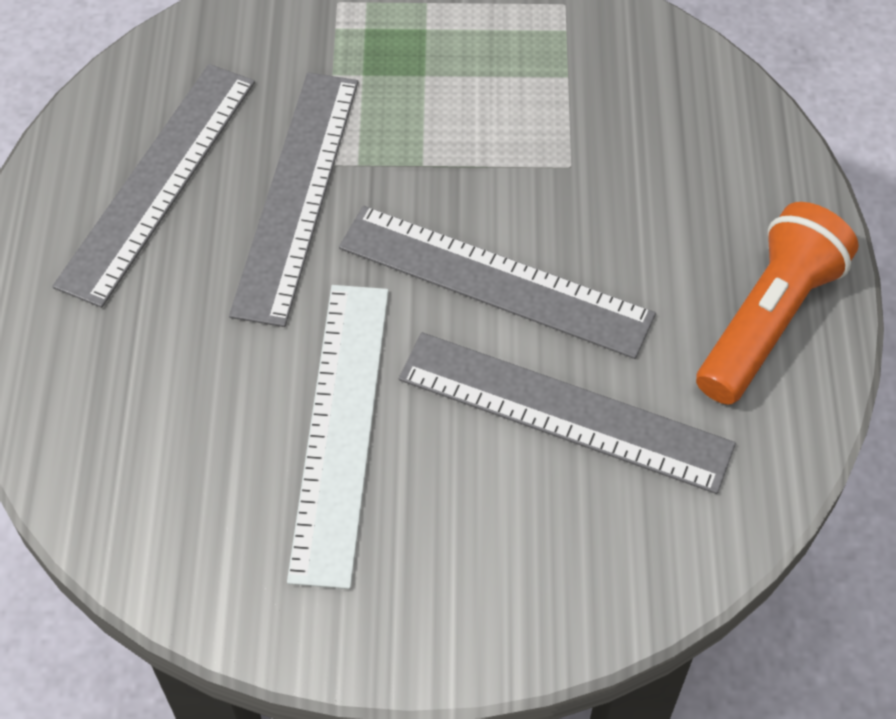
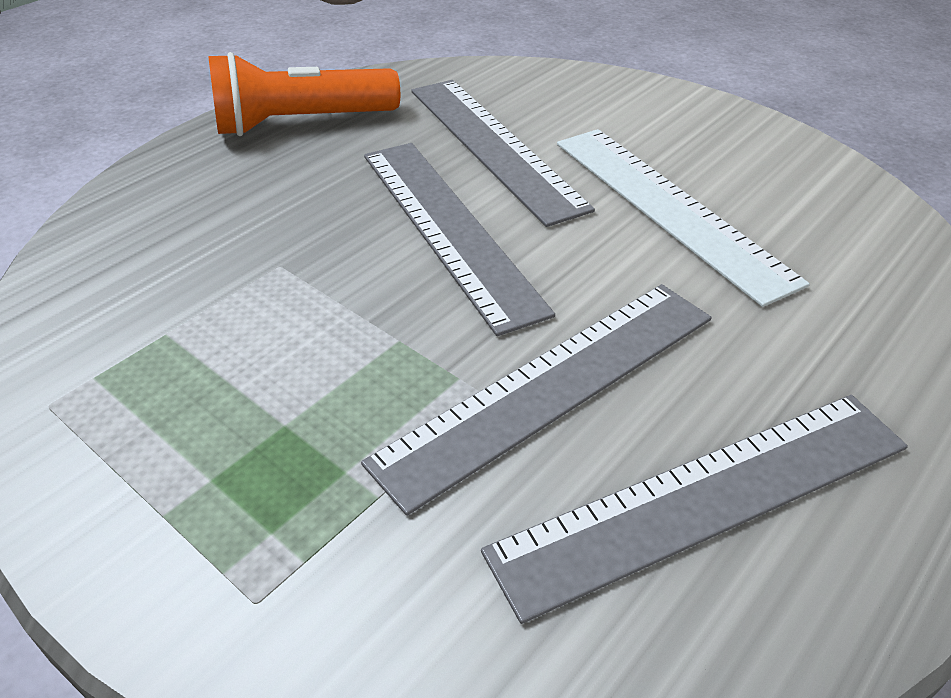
camera: 140 degrees left, 15 degrees down
(340, 429) = (668, 208): white ruler -> white ruler turned 75 degrees counterclockwise

